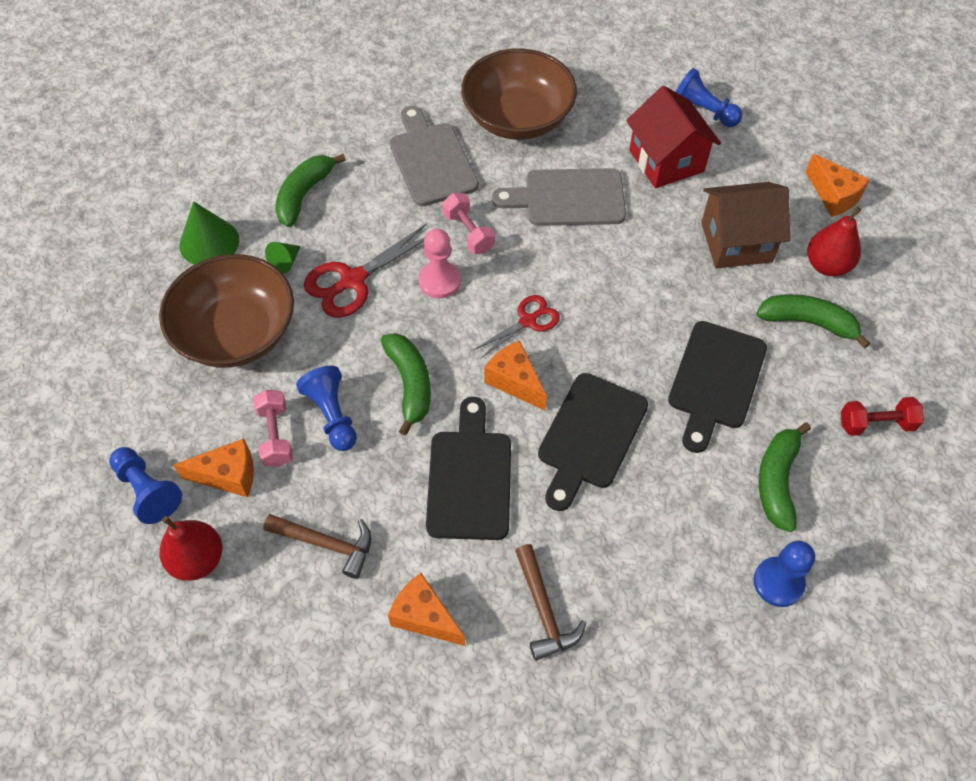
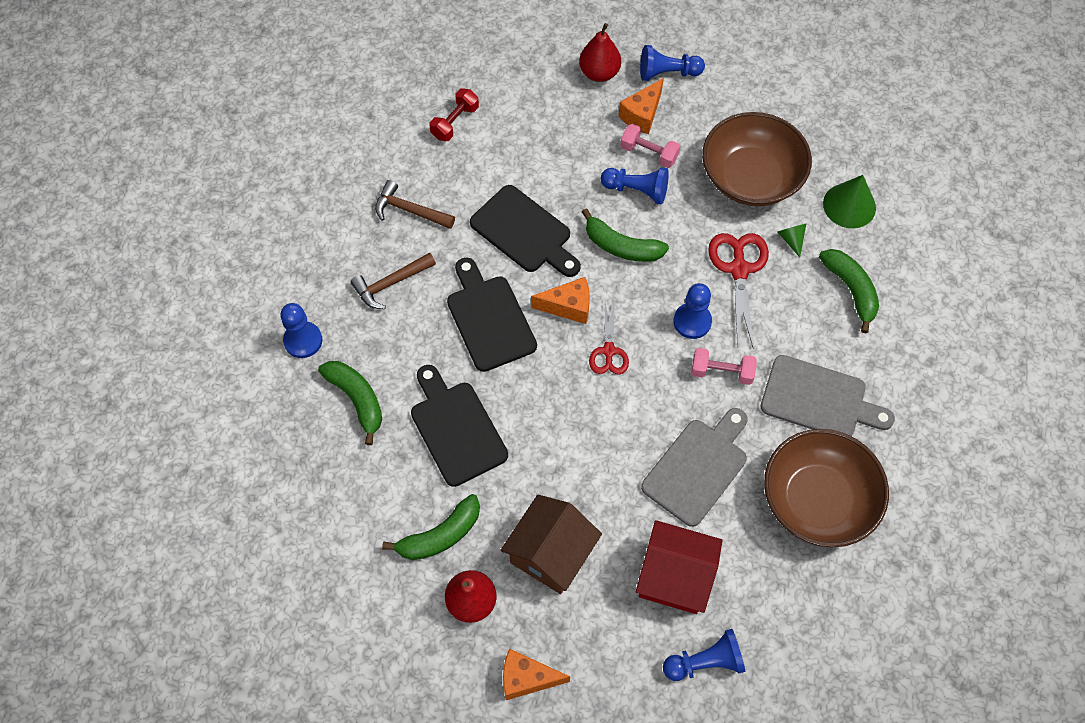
camera: 130 degrees right, 5 degrees up
(326, 544) = (551, 135): brown hammer -> brown hammer (391, 283)
(424, 617) = (463, 153): orange cheese -> none
(439, 281) = (692, 321): pink pawn -> blue pawn
(876, 424) = (331, 500): red dumbbell -> red dumbbell (455, 122)

